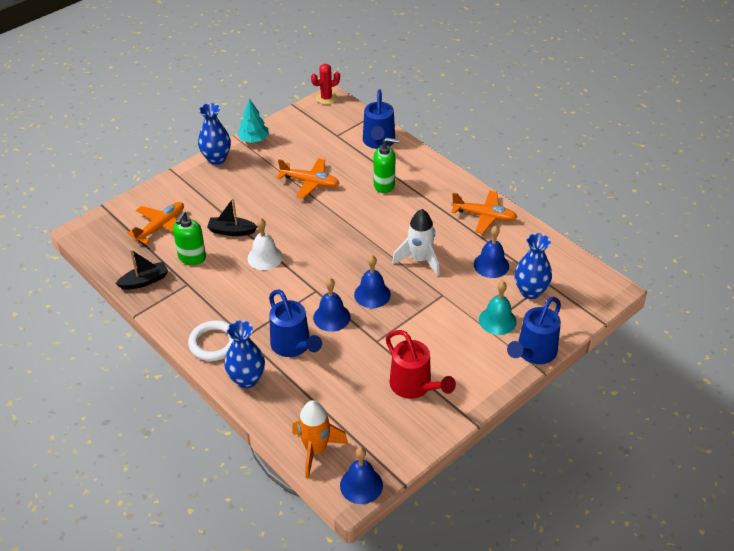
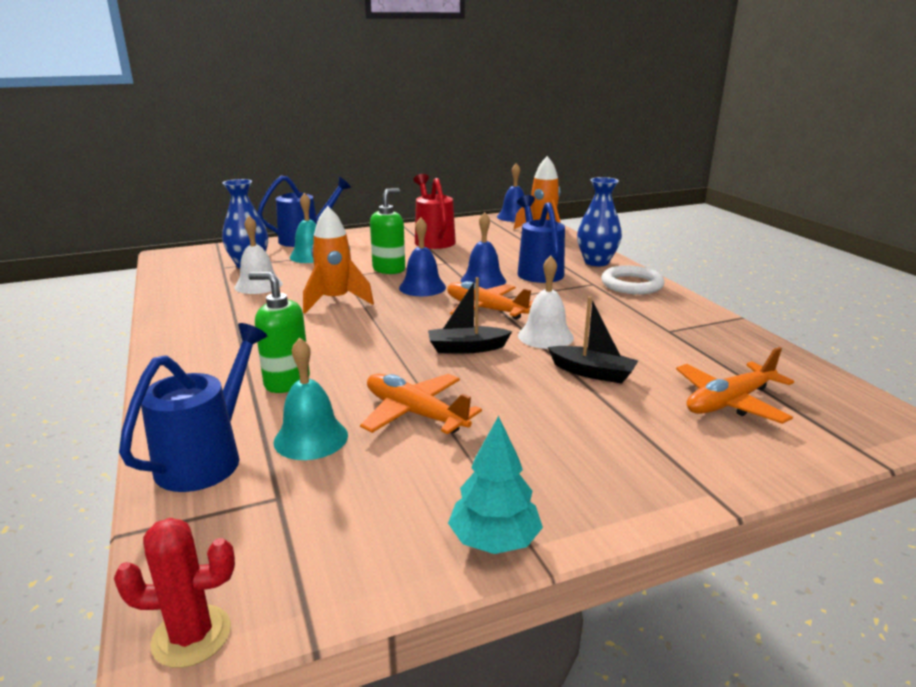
camera: 160 degrees left, 20 degrees down
(144, 281) = (739, 343): black boat -> black boat (466, 348)
(192, 258) = (664, 354): green soap dispenser -> green soap dispenser (389, 269)
(216, 159) = (608, 511): blue vase -> none
(346, 160) = (311, 438): none -> turquoise bell
(419, 260) = (335, 301): white rocket -> orange rocket
(484, 216) = (195, 321): orange plane -> orange plane (485, 309)
(491, 265) = (258, 285): blue bell -> white bell

